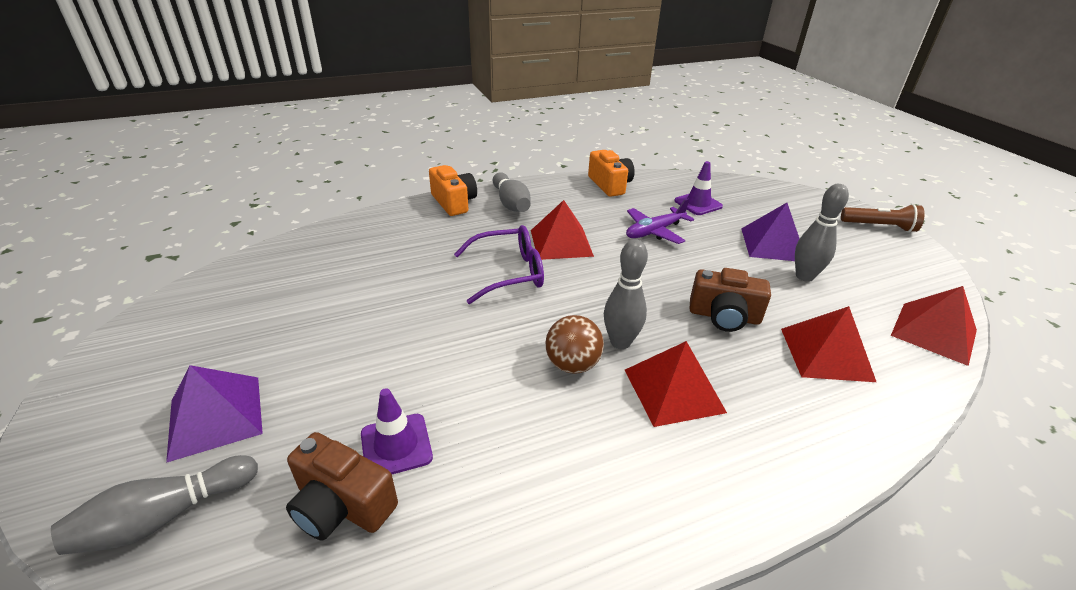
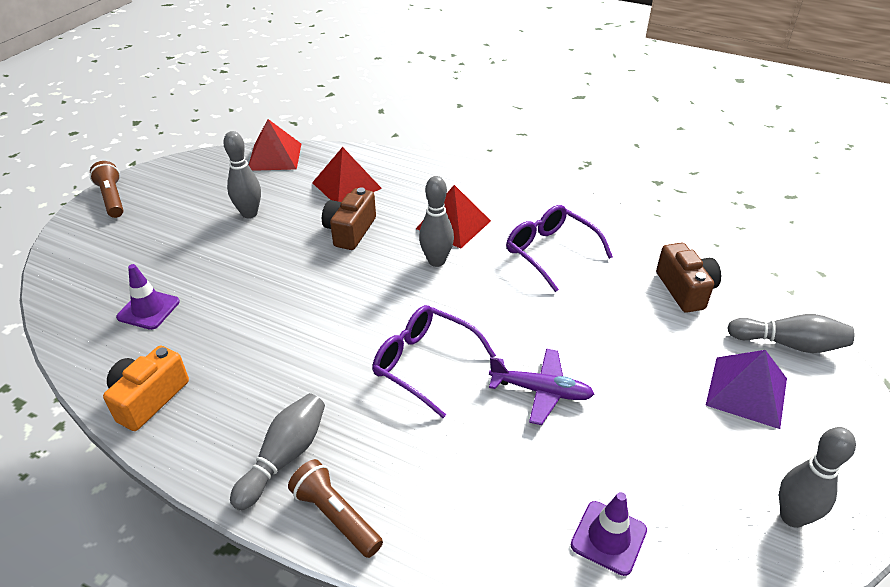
camera: 130 degrees left, 5 degrees up
(155, 340) = (792, 517): none -> grey bowling pin
(396, 445) = (636, 298): purple traffic cone -> purple traffic cone (608, 537)
(454, 202) = (336, 516): orange camera -> brown flashlight
(544, 435) = (550, 252): none -> purple glasses
(561, 243) = (335, 361): red pyramid -> none
(572, 364) = (485, 270): brown ball -> none
(654, 231) = (246, 312): purple plane -> purple plane (541, 391)
(724, 316) = (350, 231): brown camera -> brown camera turned 135 degrees counterclockwise
(772, 244) = (205, 240): purple pyramid -> none

